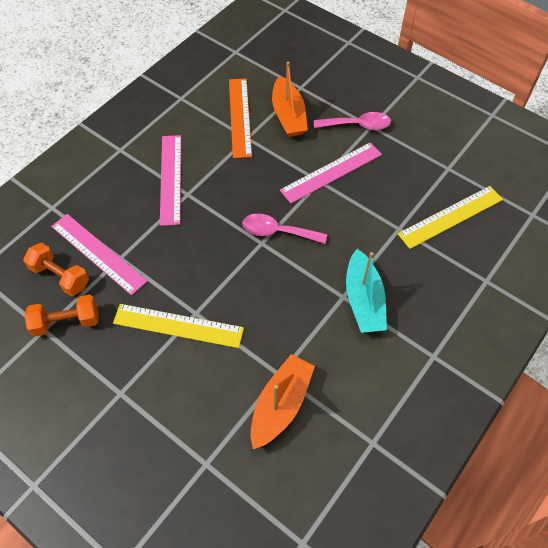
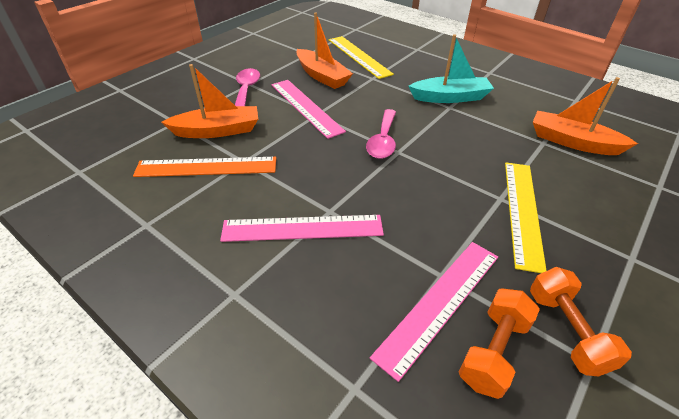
camera: 90 degrees left, 15 degrees down
(395, 183) = (322, 76): none -> orange boat

